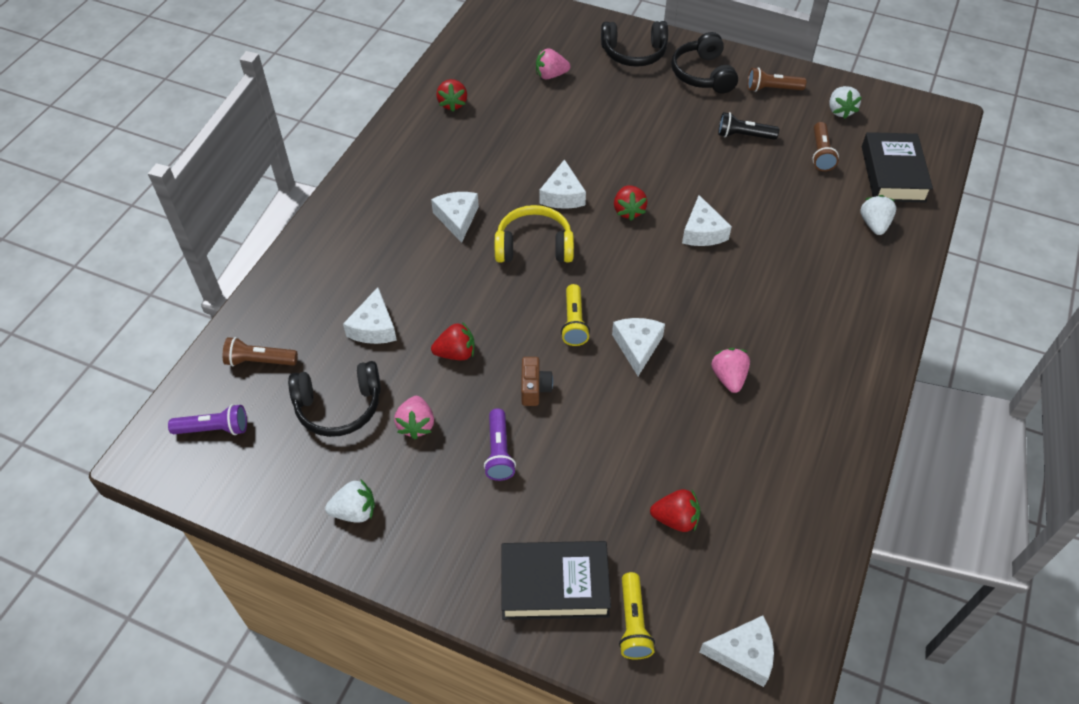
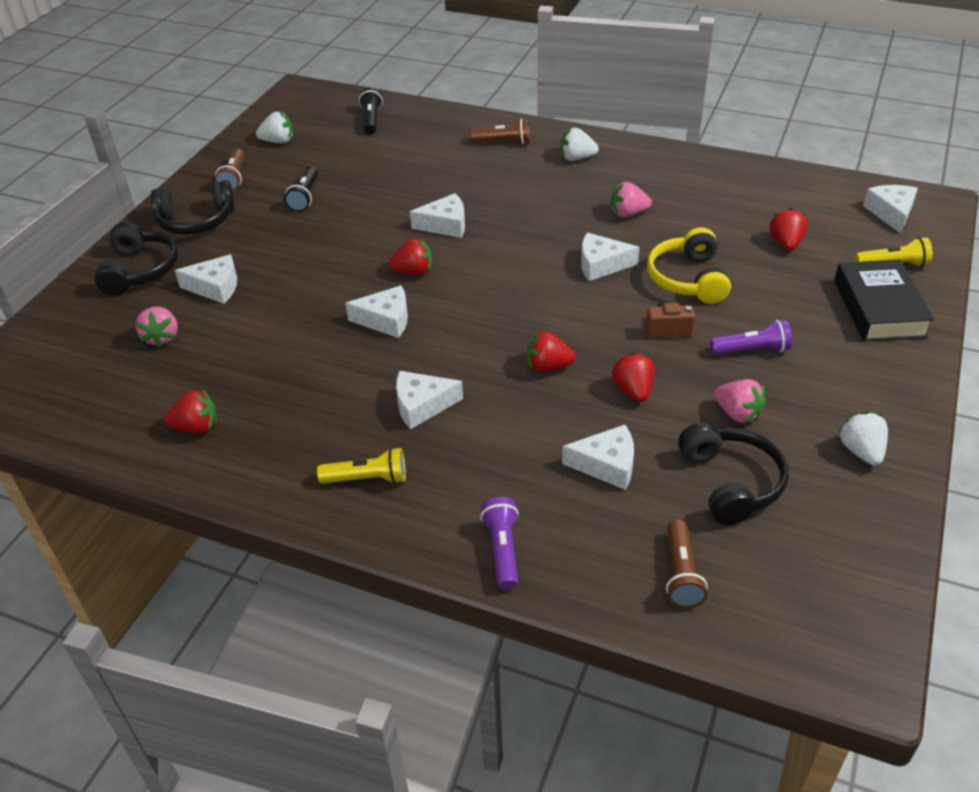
camera: 90 degrees left, 10 degrees down
(214, 429) = (798, 603): purple flashlight -> purple flashlight (503, 550)
(416, 425) = (737, 413): pink strawberry -> pink strawberry turned 45 degrees clockwise
(492, 297) = (548, 367): none -> red strawberry
(534, 246) = (468, 339): yellow headphones -> yellow headphones (688, 279)
(574, 322) = (576, 306): yellow flashlight -> yellow flashlight (367, 479)
(611, 95) = (215, 287): none -> white cheese
(820, 154) = (339, 155): brown flashlight -> brown flashlight (503, 142)
(874, 224) = (436, 133): white strawberry -> white strawberry (576, 158)
(892, 174) = (371, 120): black book -> black flashlight

